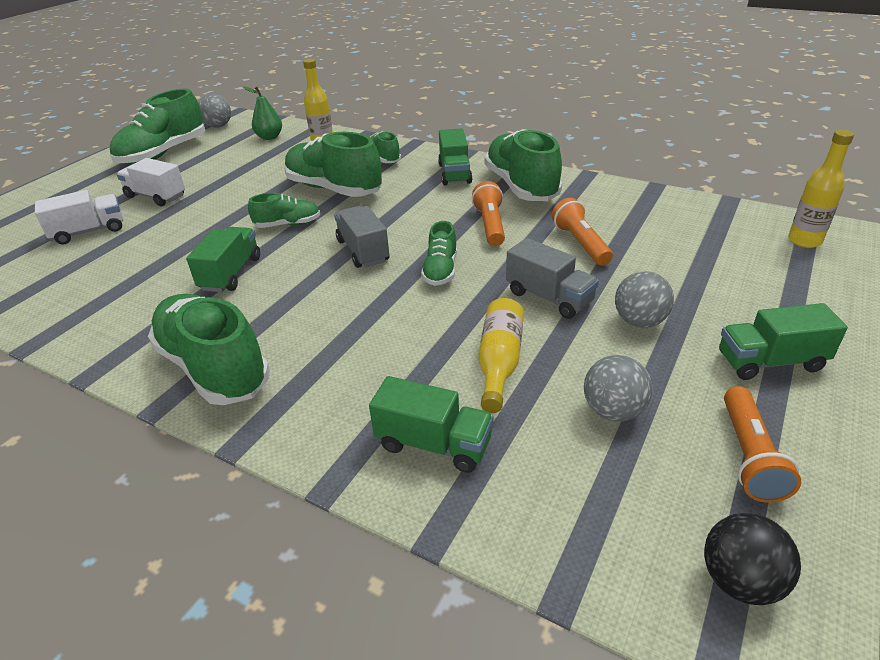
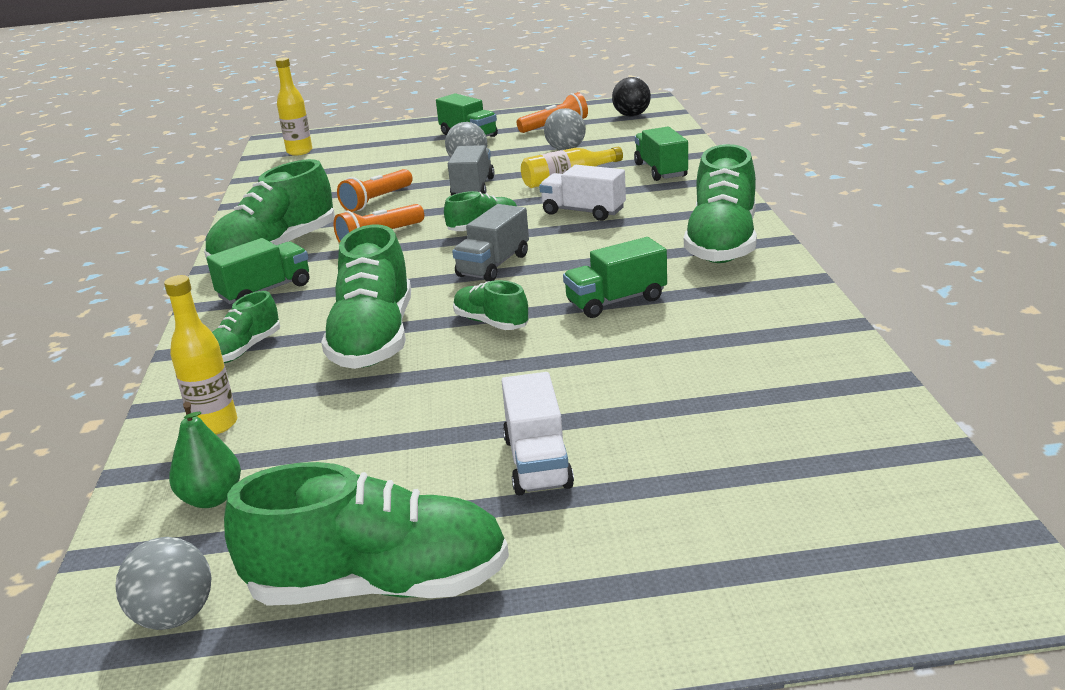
camera: 125 degrees left, 10 degrees down
(89, 232) = (686, 445): white truck -> white truck (583, 212)

